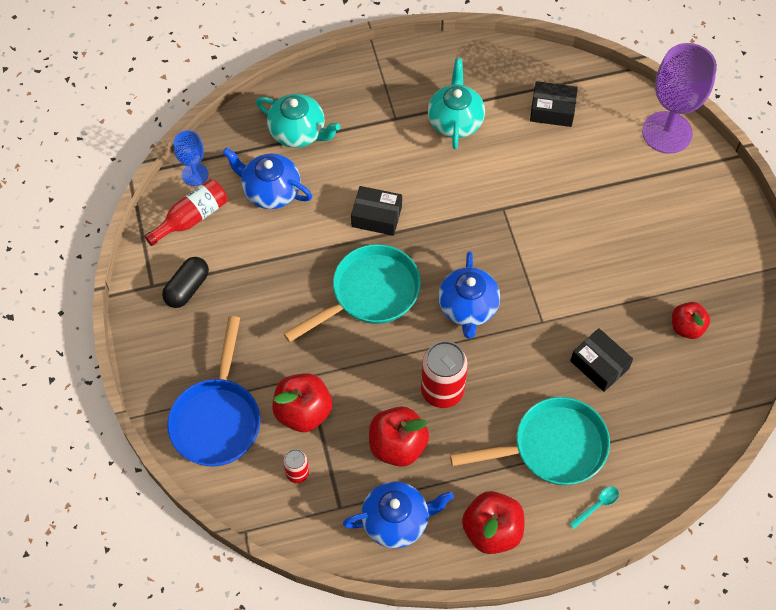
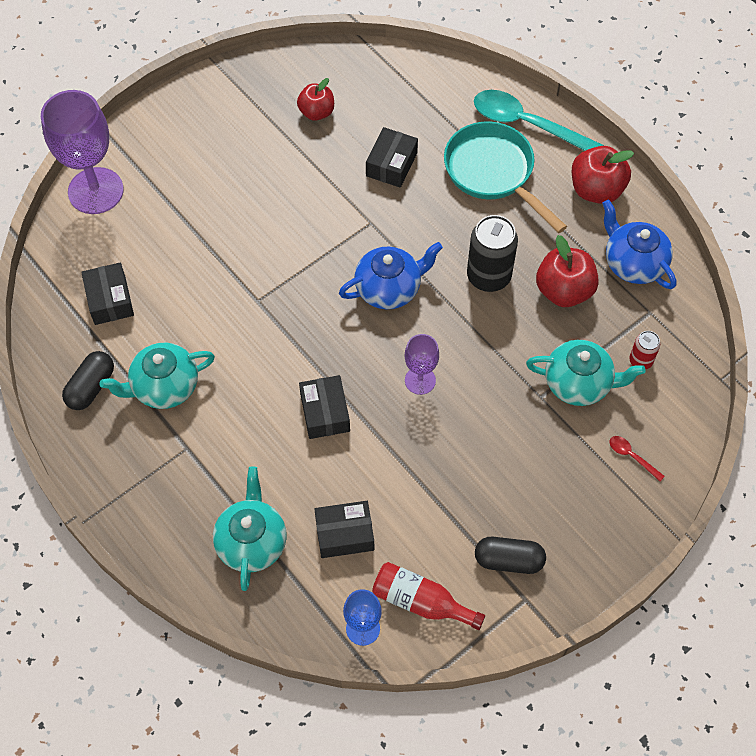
camera: 115 degrees left, 0 degrees up
(217, 419) = (631, 456): blue pan -> red spoon
(270, 191) = (344, 534): blue teapot -> black box
(303, 412) = (579, 383): red apple -> turquoise teapot
(369, 294) = (420, 380): turquoise pan -> purple goblet
(442, 391) = (488, 276): red can -> black can
(479, 76) = (91, 387): none -> black capsule
(597, 505) = (526, 124): turquoise spoon -> turquoise spoon, size x2.42

